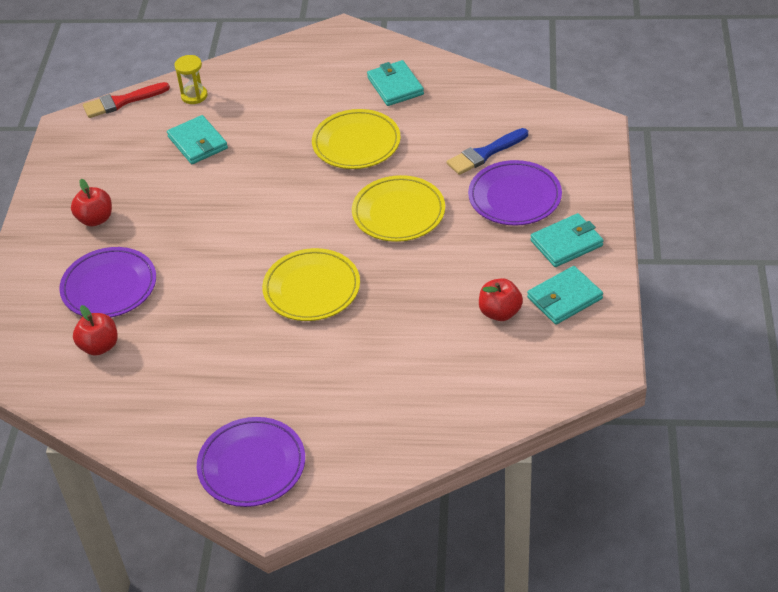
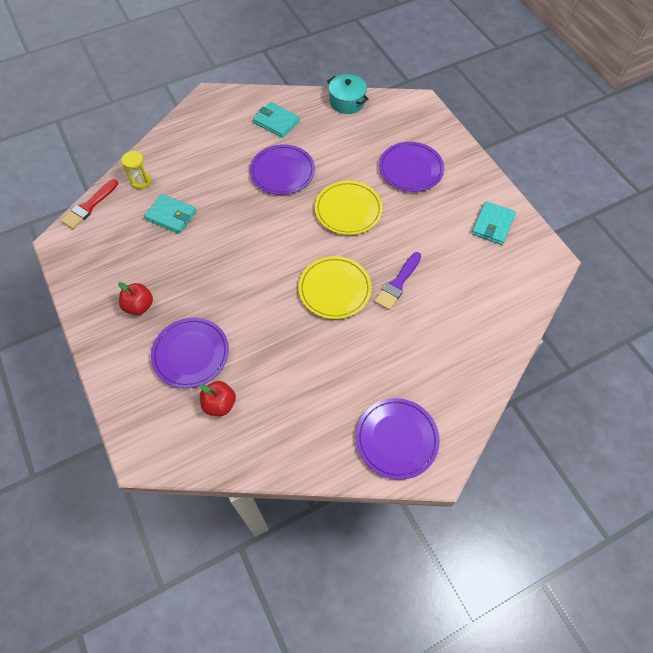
camera: 35 degrees left, 15 degrees up
(356, 143) = (282, 172): yellow plate -> purple plate
(389, 313) = (398, 283): none -> purple brush
(485, 153) = (369, 147): blue brush -> none
(500, 93) = (347, 102): none -> turquoise pot
(500, 312) = (463, 252): red apple -> none
(566, 243) = (465, 187): turquoise wallet -> none

